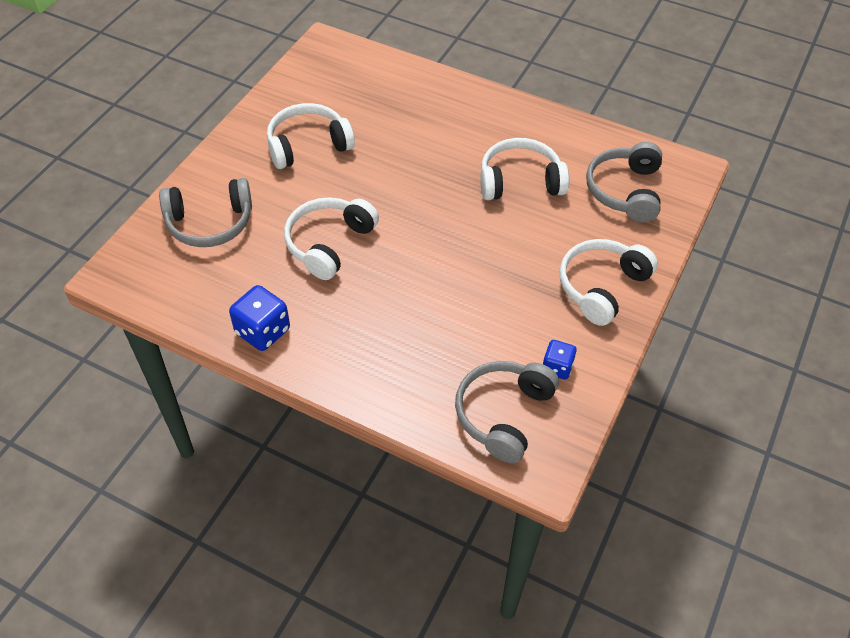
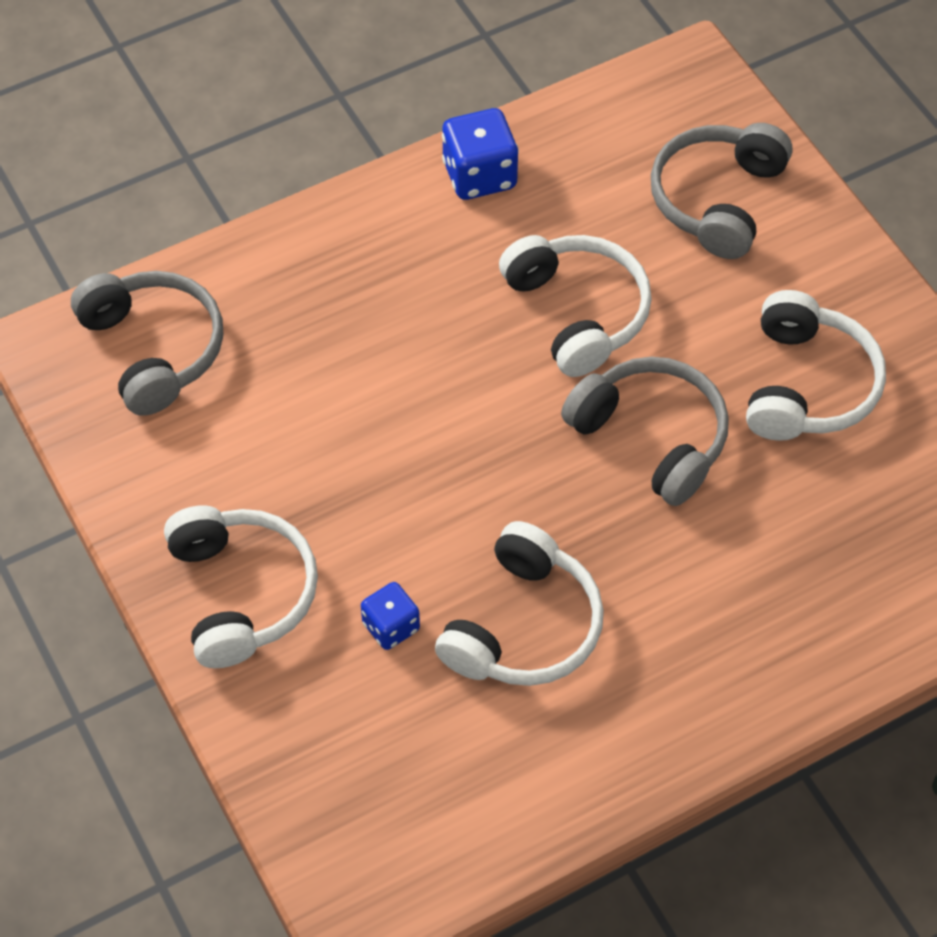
camera: 125 degrees right, 5 degrees up
(557, 367) = (166, 449): blue dice -> blue dice (391, 626)
(625, 191) = (390, 766): grey headphones -> grey headphones (651, 437)

